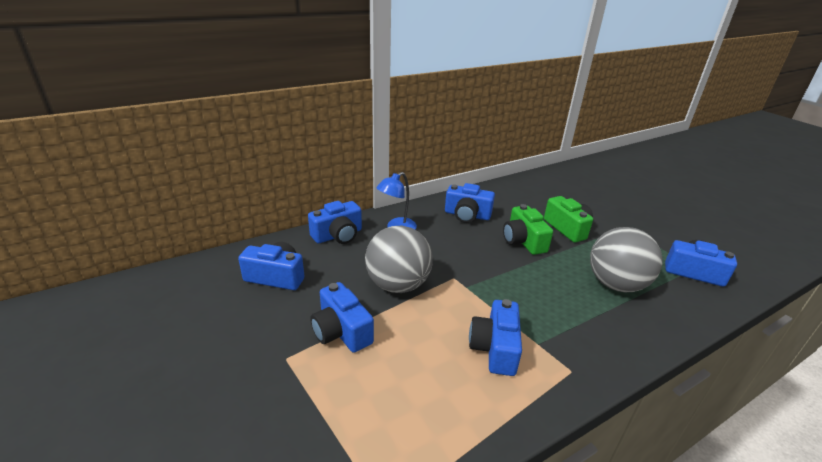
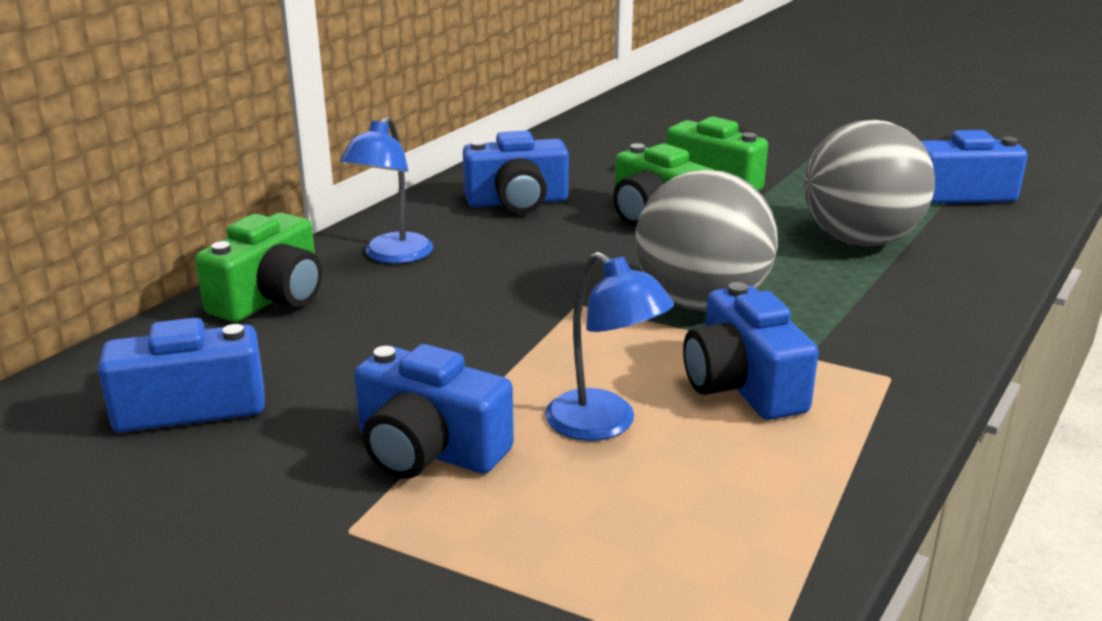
camera: 25 degrees left, 5 degrees down
(338, 235) = (271, 298): blue camera -> green camera
(398, 285) = (478, 344): grey ball -> grey ball (701, 302)
(418, 346) = (604, 424): none -> blue lamp

